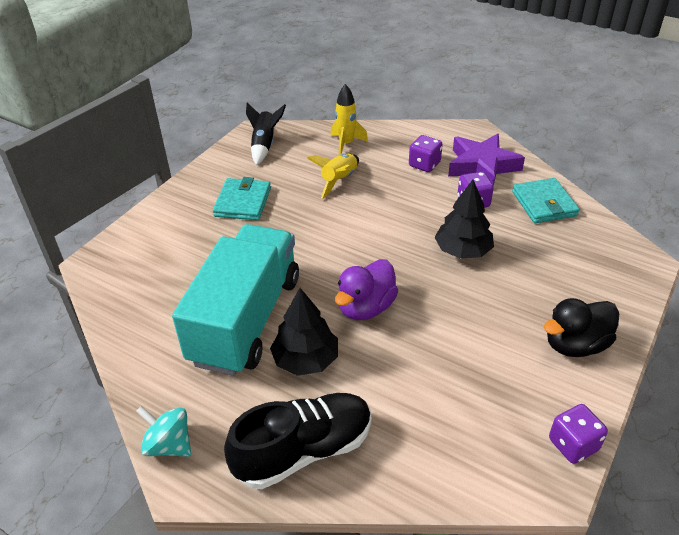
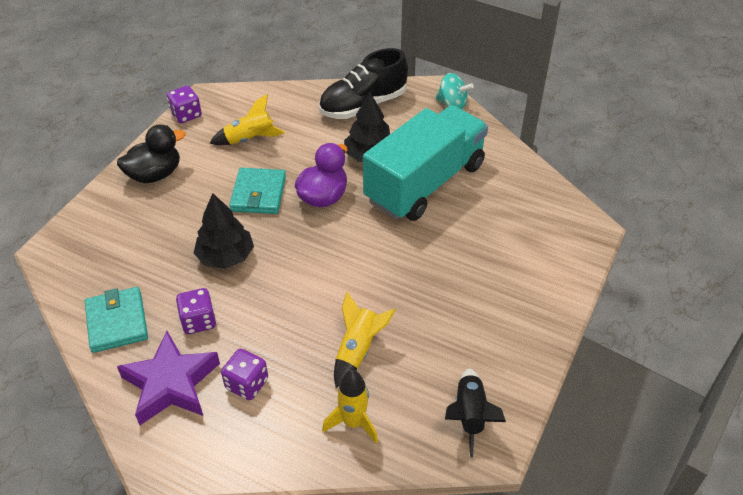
camera: 175 degrees right, 5 degrees up
(242, 202) = (468, 310): turquoise wallet -> turquoise wallet (258, 194)
(246, 319) = (425, 183): turquoise truck -> turquoise truck turned 150 degrees counterclockwise
(466, 394) = (250, 139): none -> yellow rocket

